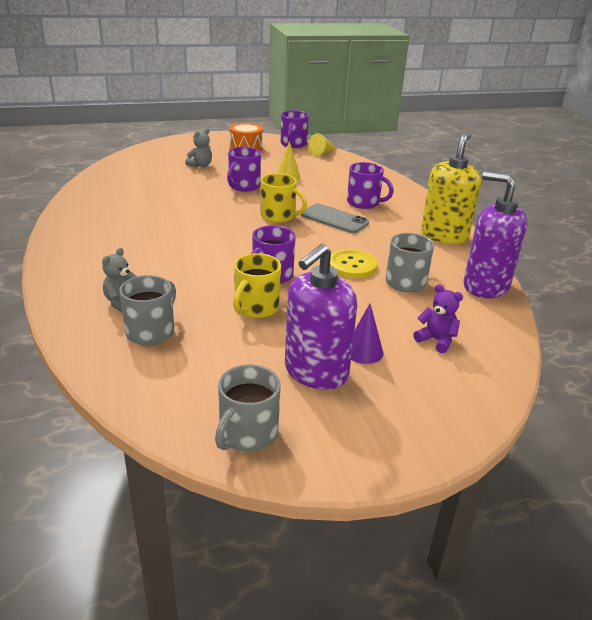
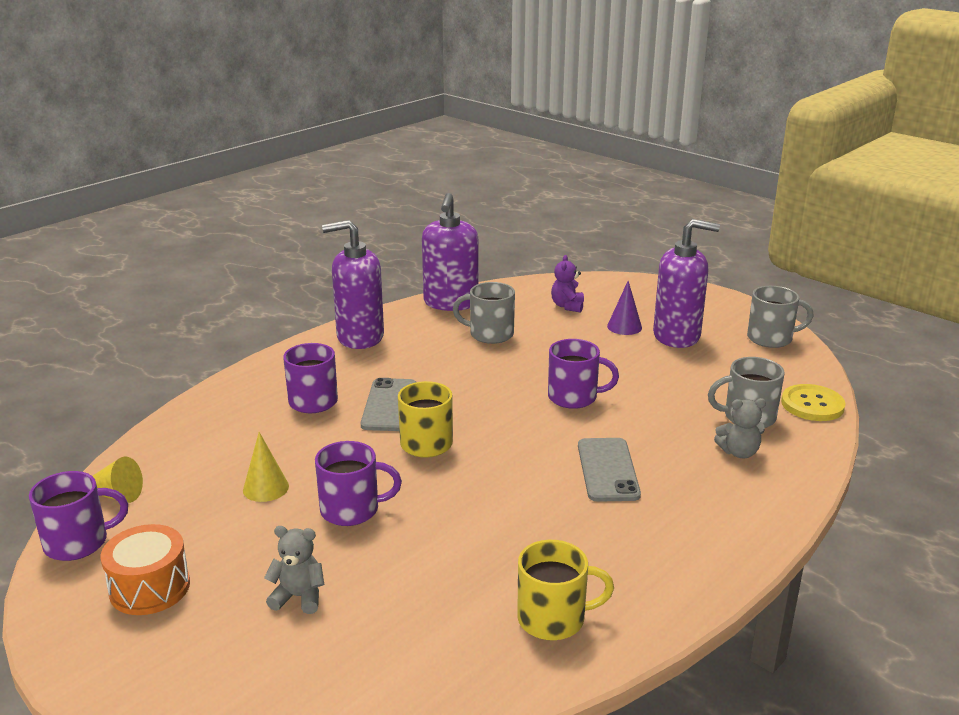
camera: 120 degrees left, 5 degrees down
(178, 252) = (607, 470): none -> grey phone
(256, 308) = (638, 385): yellow mug -> yellow mug (553, 619)
(352, 265) = (494, 365): yellow button -> yellow button (812, 405)
(444, 236) = (360, 337): yellow soap dispenser -> purple soap dispenser

